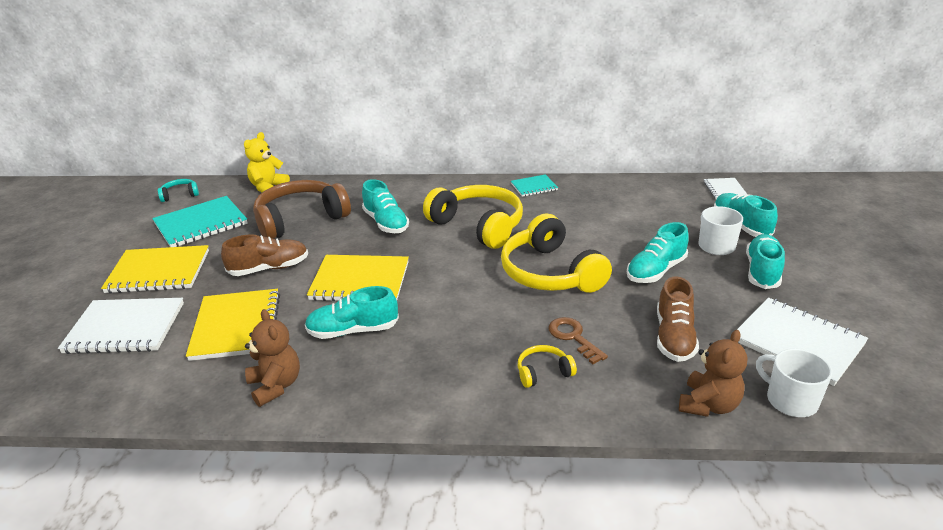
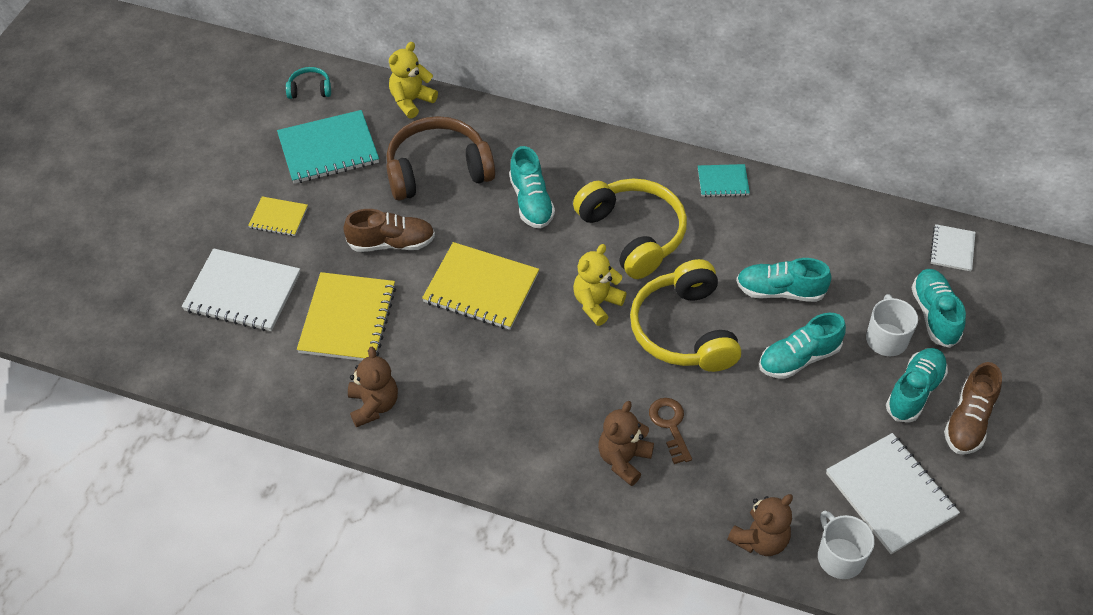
camera: 15 degrees right, 20 degrees up
(158, 272) = (278, 218): yellow notebook -> yellow notebook, size x0.54
(353, 330) = (458, 356): turquoise shoe -> turquoise shoe (780, 291)
(467, 271) = (596, 303): none -> yellow teddy bear
(543, 372) = (623, 459): yellow headphones -> brown teddy bear
(674, 337) = (770, 453): brown shoe -> brown shoe (968, 421)

